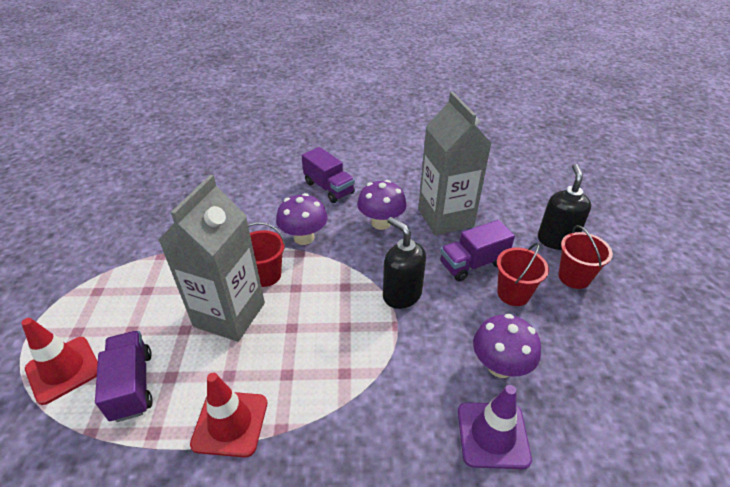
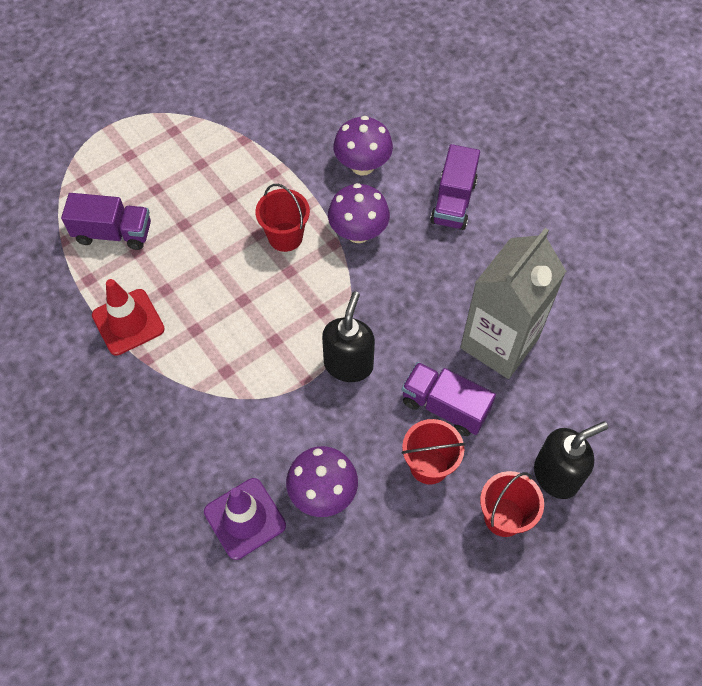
camera: 55 degrees right, 20 degrees up
(63, 369) = (95, 178): red traffic cone -> none
(132, 385) = (113, 233): purple truck -> purple truck turned 60 degrees clockwise
(229, 314) = (222, 244): grey carton -> none
(381, 223) = (438, 286): purple mushroom -> purple mushroom (362, 165)

